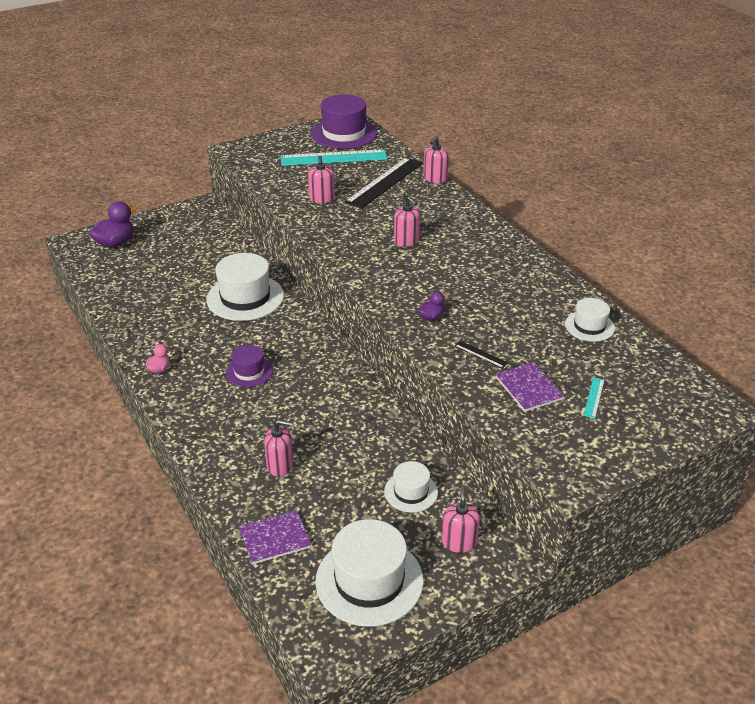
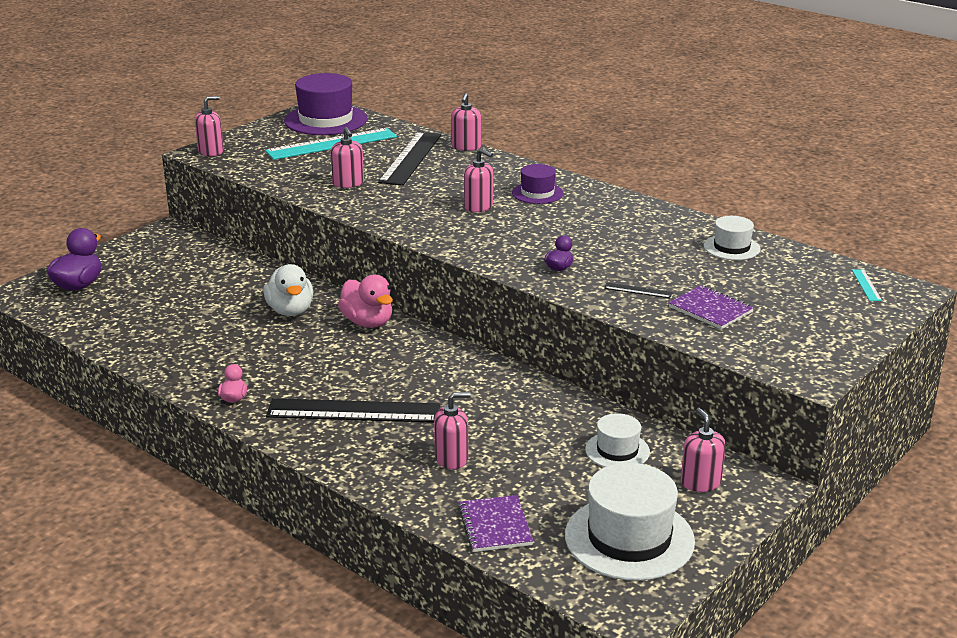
camera: 20 degrees left, 10 degrees down
(235, 402) = (353, 411): none -> black ruler
(242, 150) = (211, 151): none -> pink soap dispenser
(245, 297) = (290, 311): white hat -> white duck
(249, 371) = (348, 380): purple hat -> purple hat (537, 193)
(275, 538) = (495, 526): purple notebook -> purple notebook turned 60 degrees counterclockwise
(294, 321) = (368, 322): none -> pink duck
(594, 397) = (781, 305): turquoise ruler -> turquoise ruler (866, 285)

